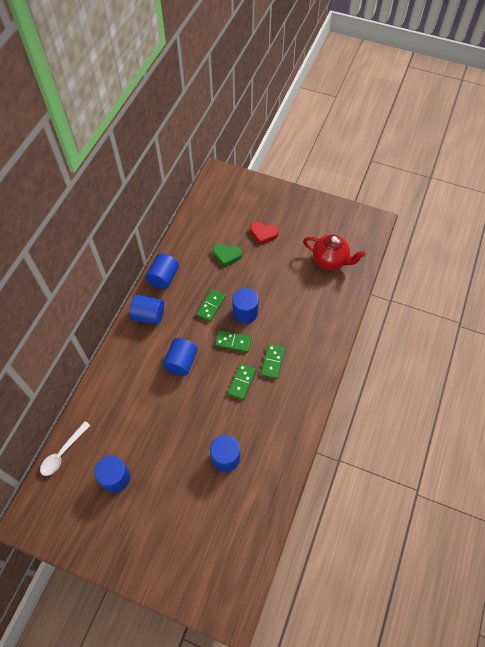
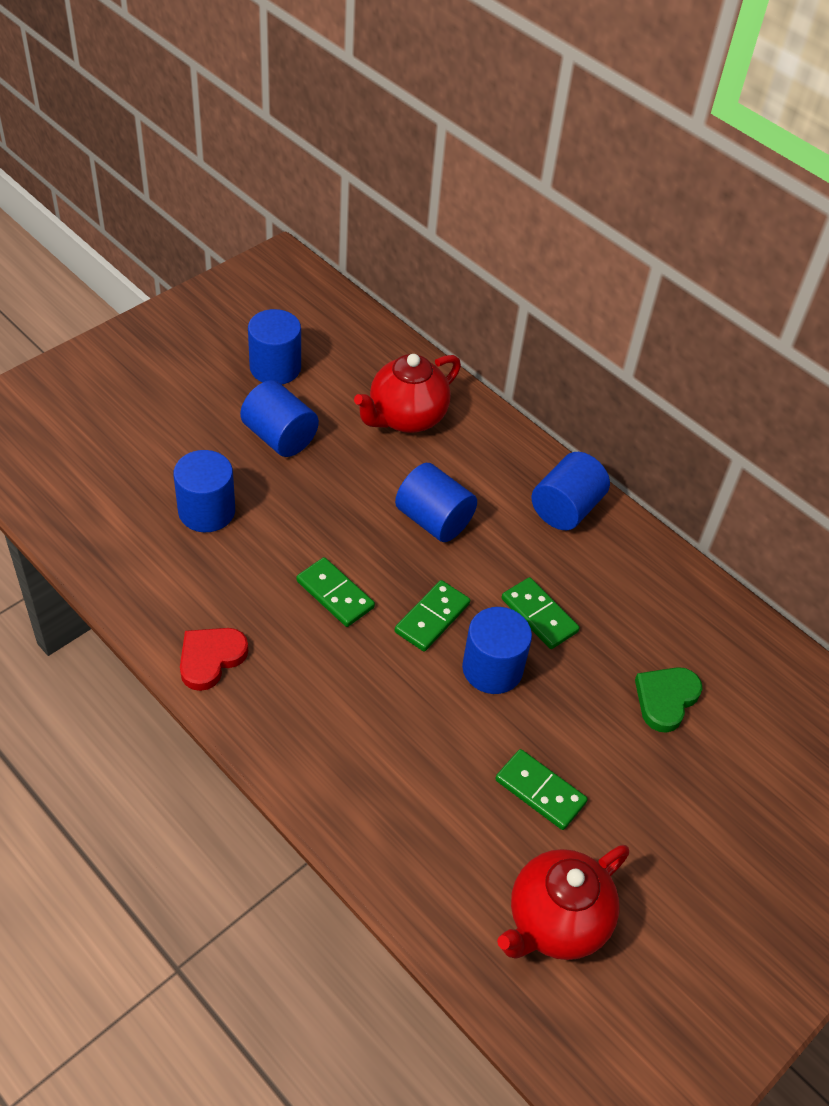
camera: 110 degrees right, 10 degrees down
(63, 453) = (359, 324): white spoon -> none
(123, 400) = (406, 418): none -> red teapot
(163, 278) = (649, 563): blue cylinder -> blue cylinder (280, 437)
(263, 233) = (703, 805): red heart -> red heart (210, 658)
(272, 362) = (347, 665): green domino -> green domino (540, 791)

